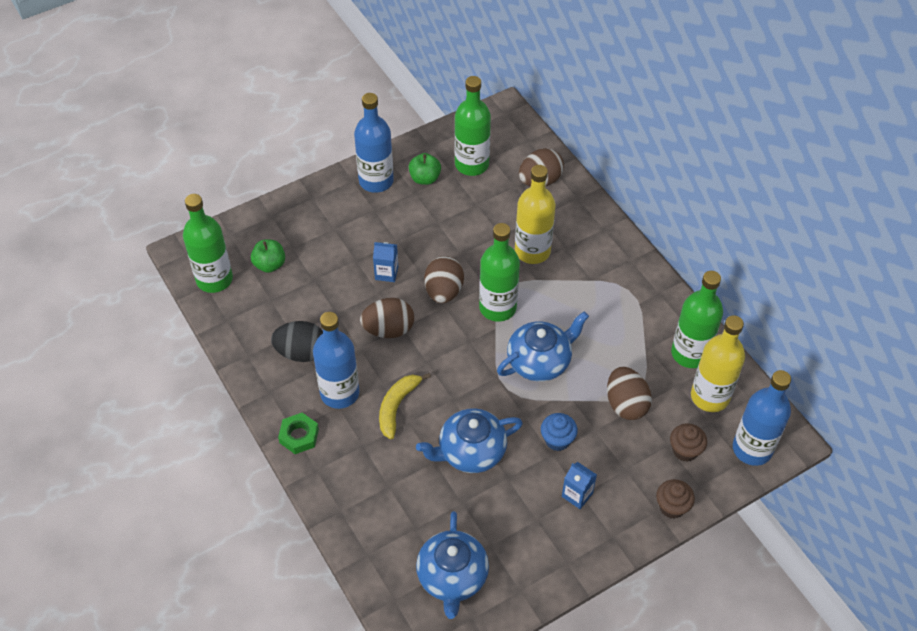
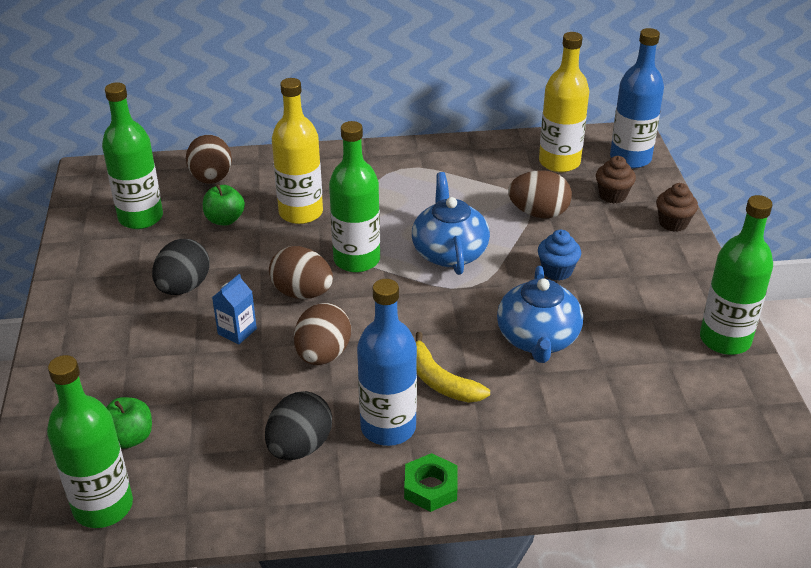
camera: 65 degrees left, 15 degrees down
(376, 181) = (88, 298): blue bottle -> none
(413, 224) = (183, 287): none -> black egg
(425, 178) = (125, 258): green apple -> green apple (225, 220)
(452, 577) = (699, 404): blue teapot -> none
(577, 495) = (631, 279): blue carton -> none
(690, 353) = (503, 157): green bottle -> green bottle (725, 339)

